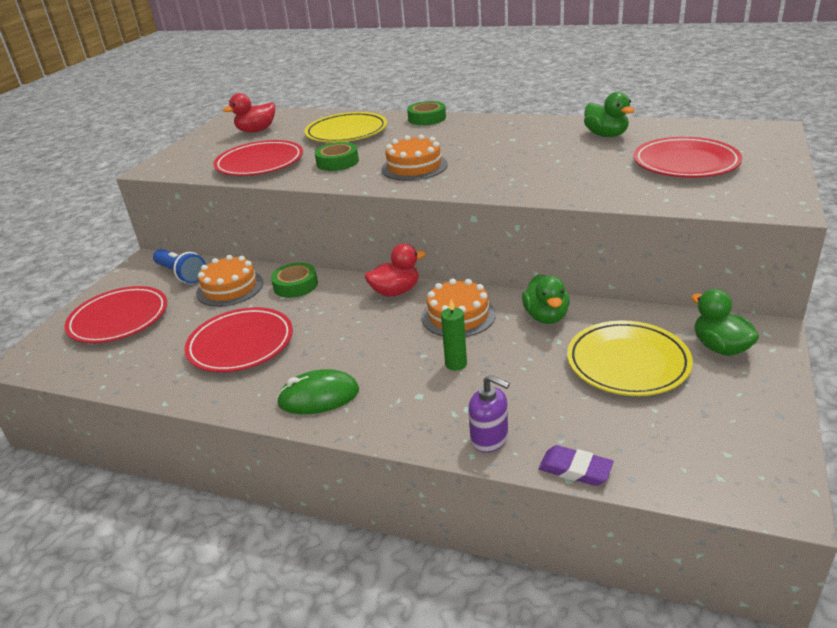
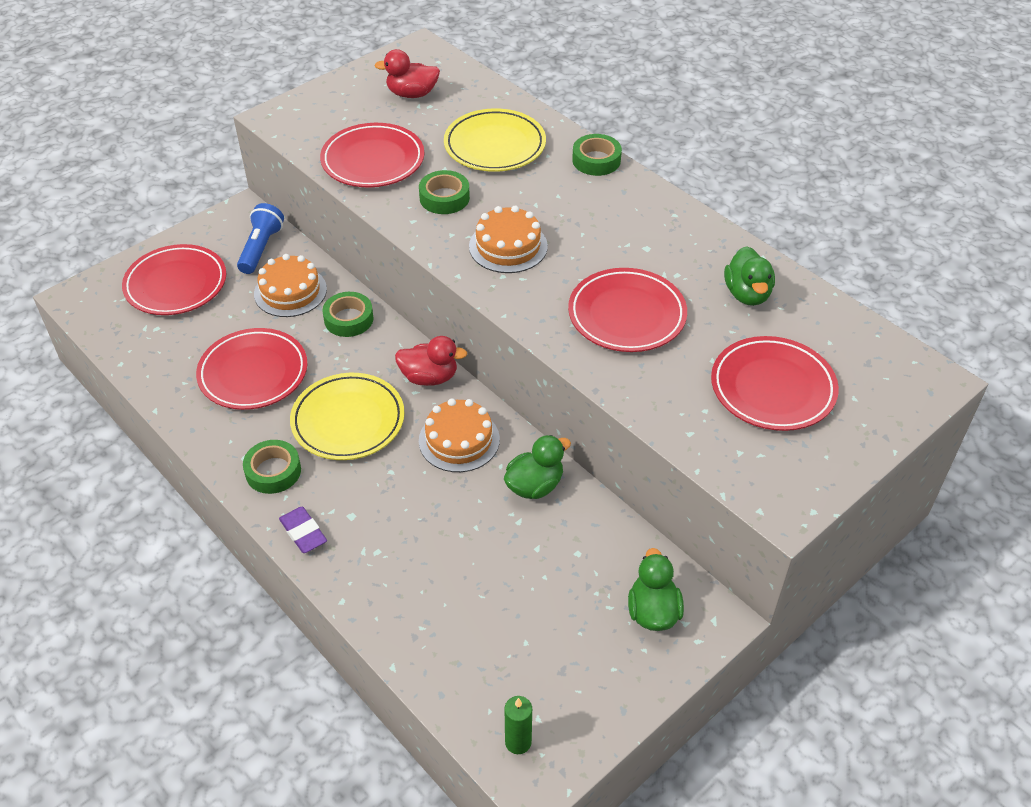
camera: 25 degrees right, 15 degrees up
(181, 274) = (261, 248): blue flashlight -> blue flashlight turned 150 degrees counterclockwise
(318, 397) = (273, 471): green mouse -> green tape
(456, 364) = (408, 498): green candle -> green candle (518, 742)
(489, 439) = (368, 593): purple soap dispenser -> none
(542, 167) = (627, 315): none -> red plate
(546, 317) = (535, 485): green duck -> green duck turned 150 degrees counterclockwise
(575, 469) = (406, 661): purple eraser -> purple eraser (303, 532)
(627, 363) = (553, 581): yellow plate -> yellow plate (348, 420)

